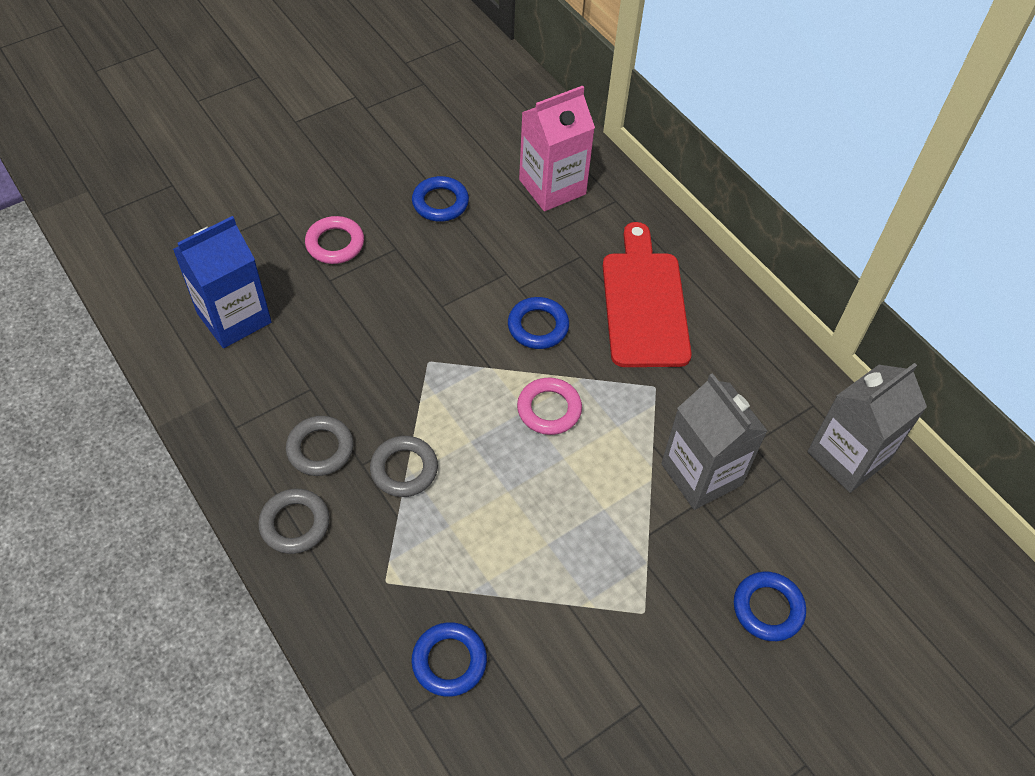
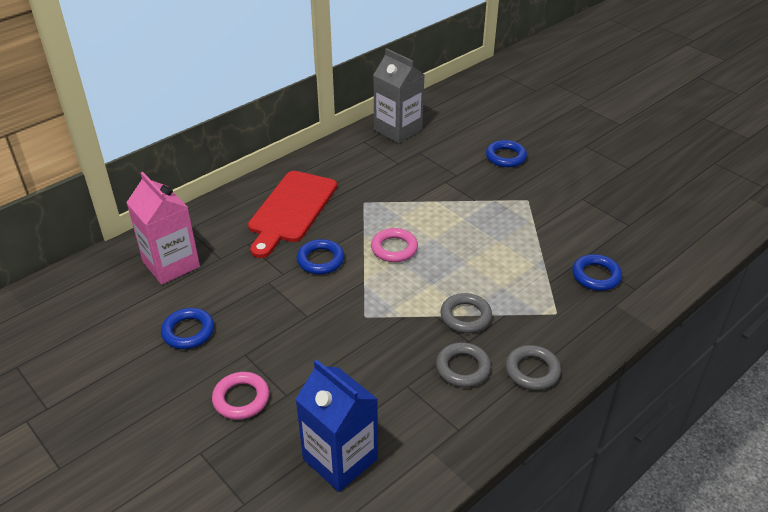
camera: 95 degrees left, 15 degrees down
(644, 303) = (291, 210): red cutting board -> red cutting board turned 60 degrees counterclockwise
(701, 474) = (426, 181): grey carton -> none

